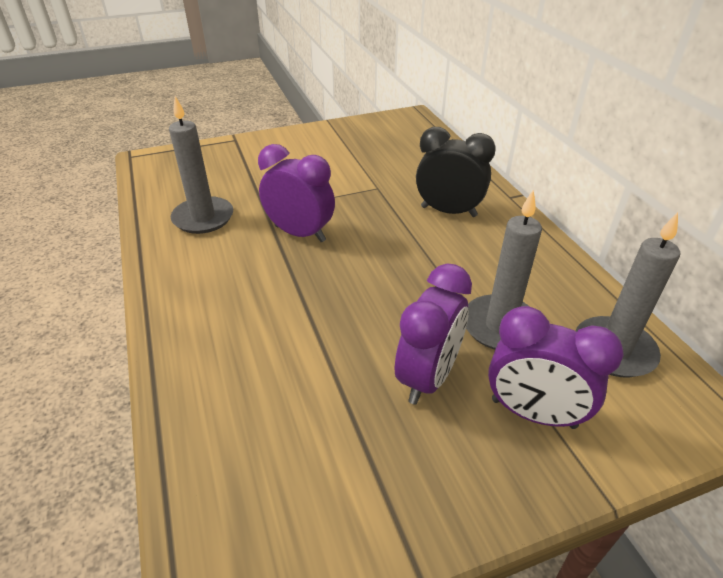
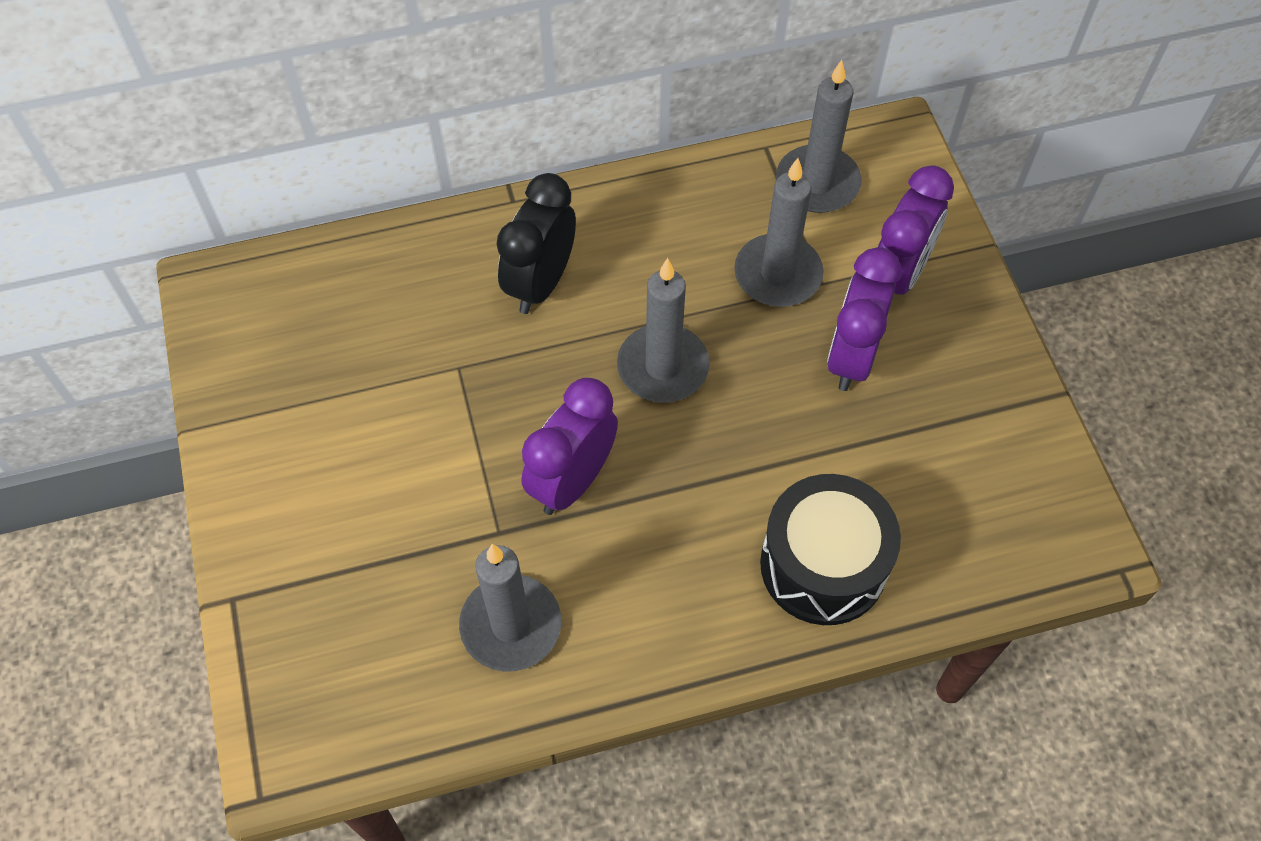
camera: 85 degrees left, 20 degrees up
(223, 360) = (823, 565): none -> black drum
(394, 267) = (662, 367): none -> grey candle
(428, 377) = (852, 357): purple clock -> purple clock turned 105 degrees counterclockwise

